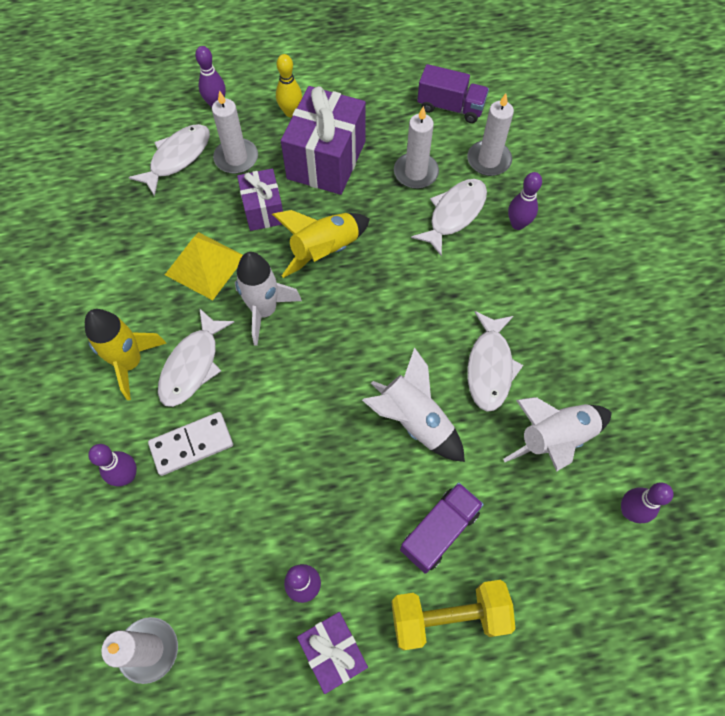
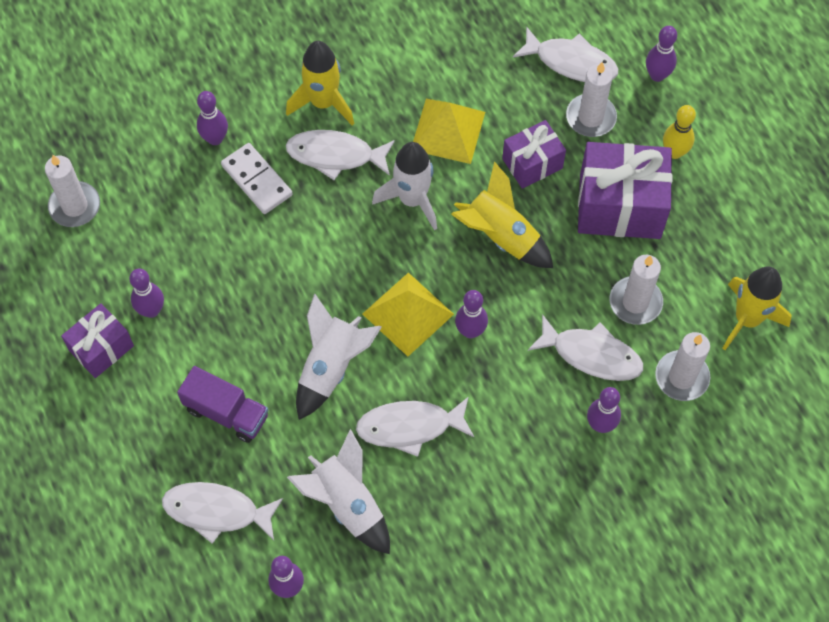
camera: 75 degrees right, 0 degrees up
(378, 342) = (407, 314): none -> yellow pyramid
(409, 296) = (470, 331): none -> purple bowling pin
(448, 616) = (151, 436): yellow dumbbell -> none
(450, 107) = (747, 319): purple truck -> yellow rocket
(543, 563) = (217, 511): none -> white fish

